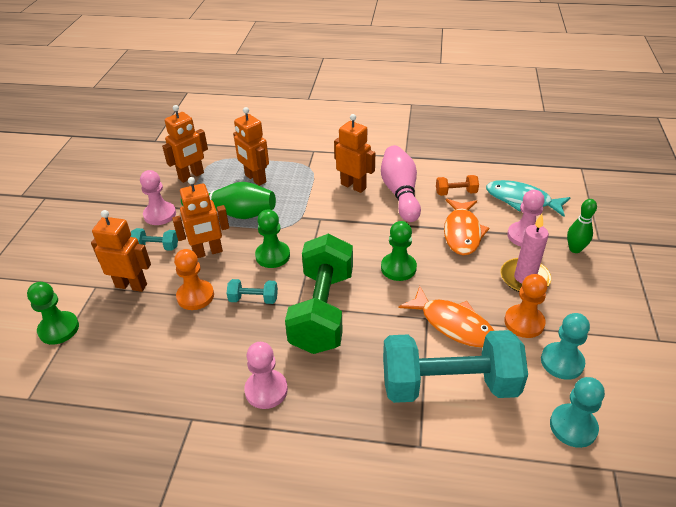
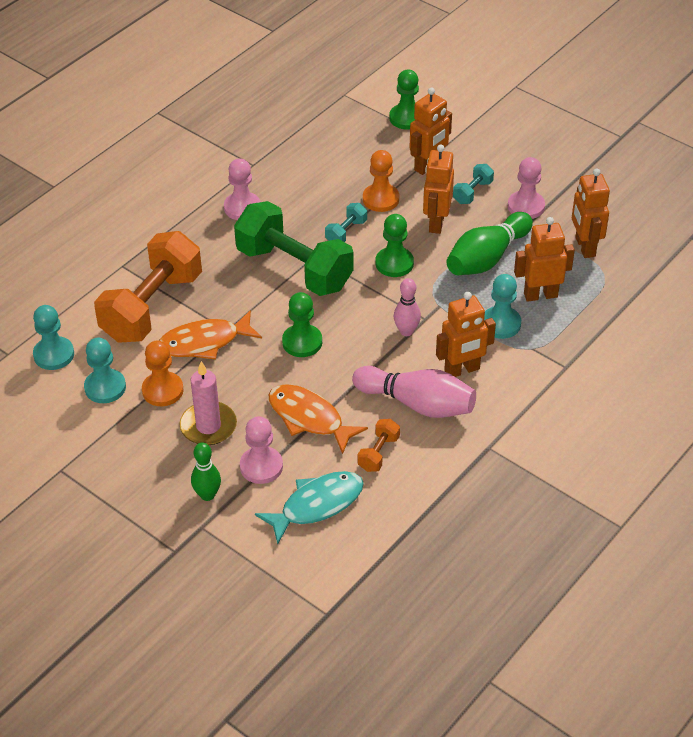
camera: 120 degrees right, 5 degrees up
(297, 185) = (501, 324): none -> turquoise pawn
(340, 222) = (406, 331): none -> pink bowling pin
(449, 385) = (152, 307): turquoise dumbbell -> orange dumbbell

